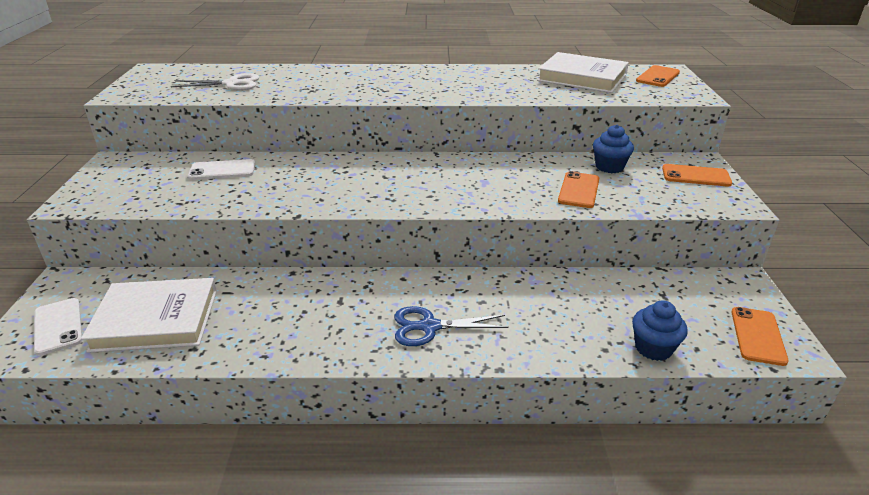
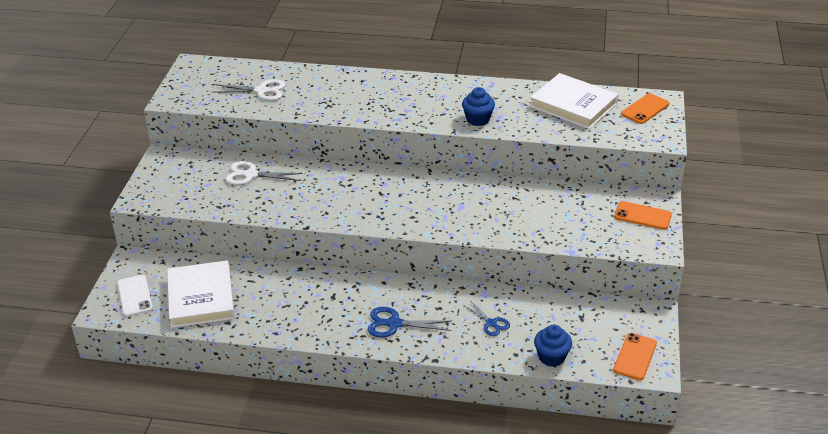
camera: 10 degrees right, 5 degrees up
(156, 320) = (201, 298): white book -> white book turned 75 degrees clockwise
(222, 170) = (251, 175): white phone -> white scissors
(556, 313) = (491, 323): none -> blue scissors
(579, 190) = (535, 222): orange phone -> none
(609, 167) = (573, 199): blue cupcake -> blue cupcake (478, 119)

